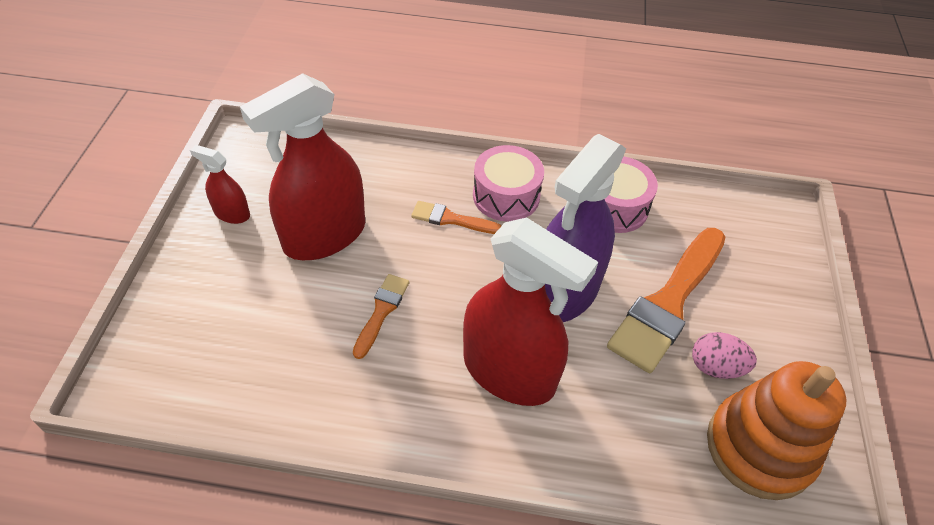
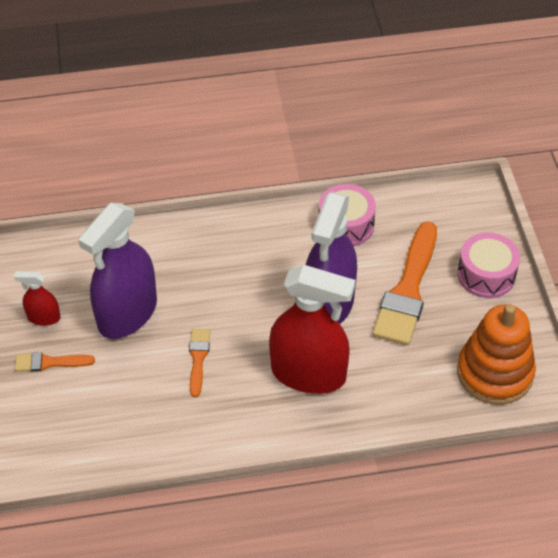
camera: 15 degrees left, 0 degrees up
(324, 236) = (127, 314): red spray bottle -> purple spray bottle
(451, 219) = (221, 272): orange brush -> orange brush (49, 362)
(506, 196) = (258, 240): pink drum -> pink drum (486, 275)
(715, 367) = (453, 327): pink egg -> none

